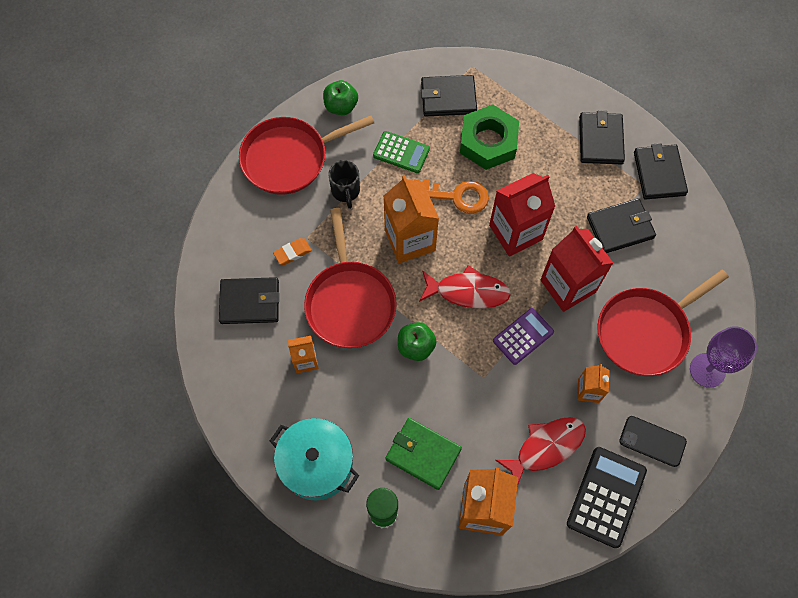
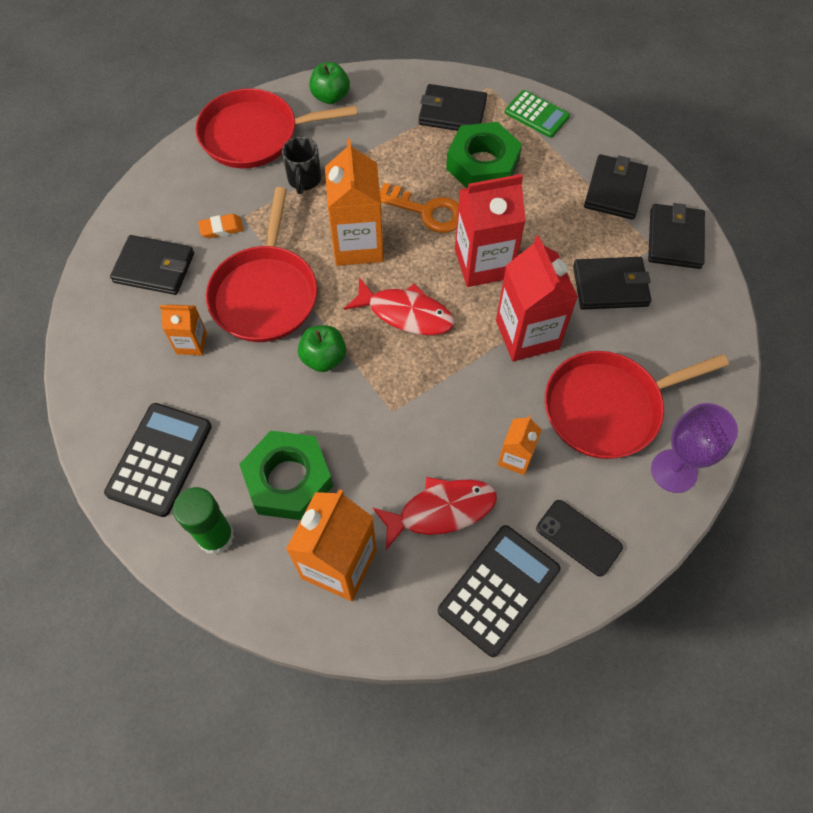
camera: 15 degrees right, 5 degrees down
(317, 464) = (159, 459): turquoise pot -> black calculator
(401, 152) = (380, 155): green calculator -> green calculator (536, 114)
(423, 454) = (288, 480): green wallet -> green nut
(523, 336) = (455, 377): purple calculator -> none

